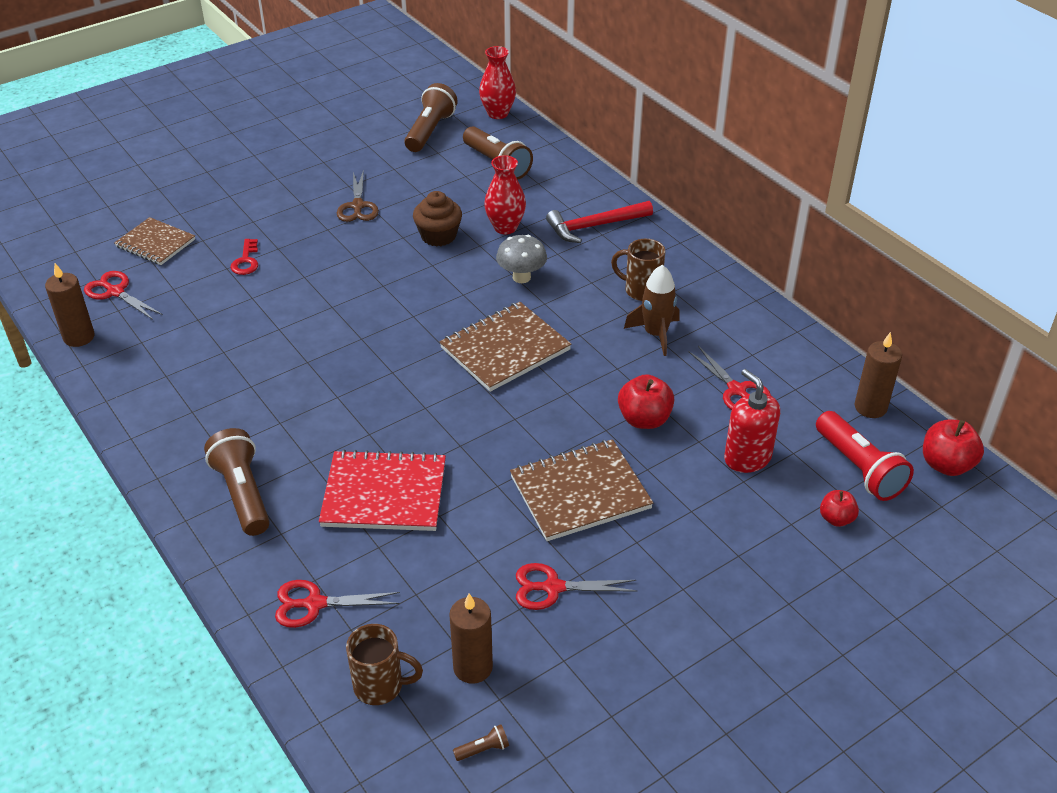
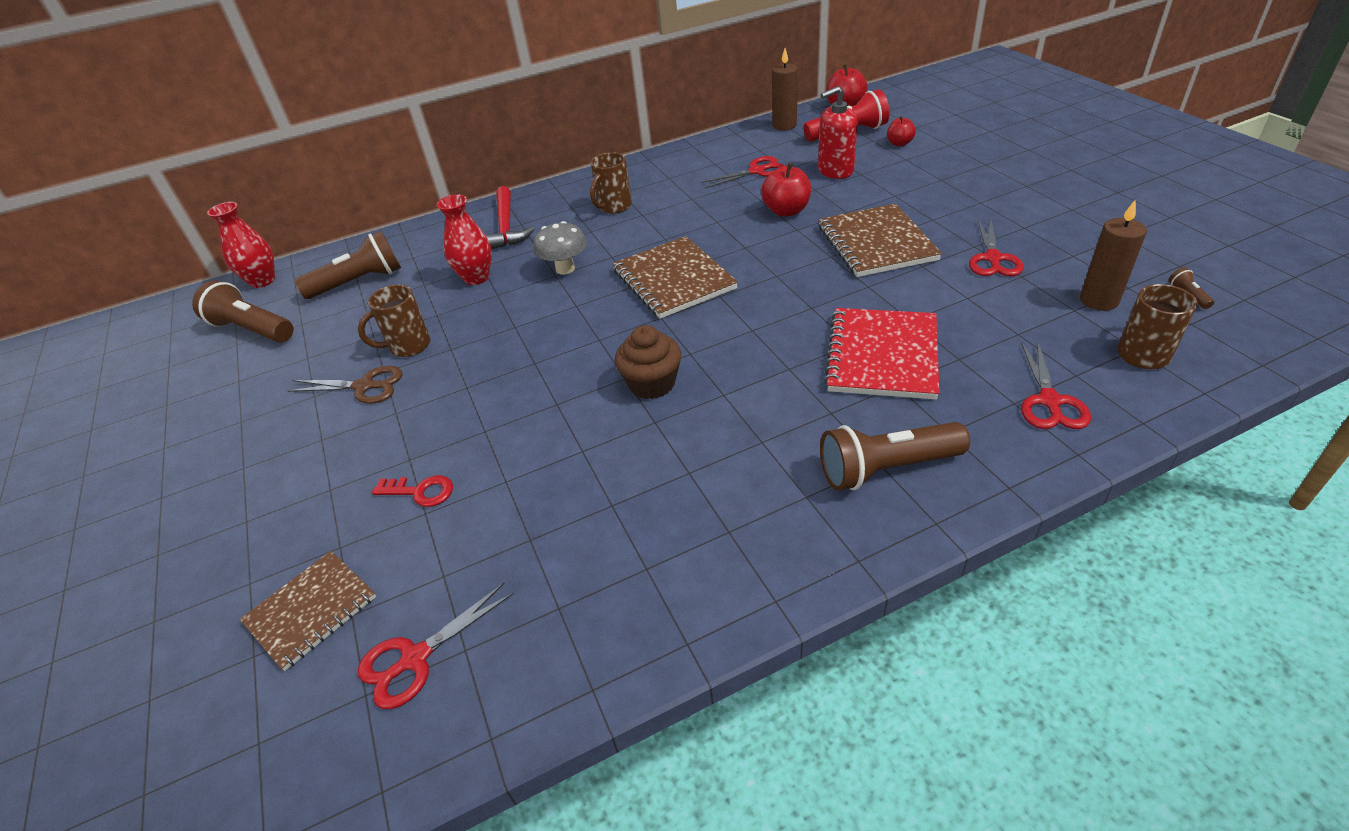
camera: 75 degrees left, 0 degrees up
(79, 337) = (516, 704): brown candle -> none
(406, 214) = (408, 346): none -> brown mug
(438, 236) = (464, 322): brown cupcake -> brown cupcake (652, 383)
(655, 334) = (677, 202): brown rocket -> none

